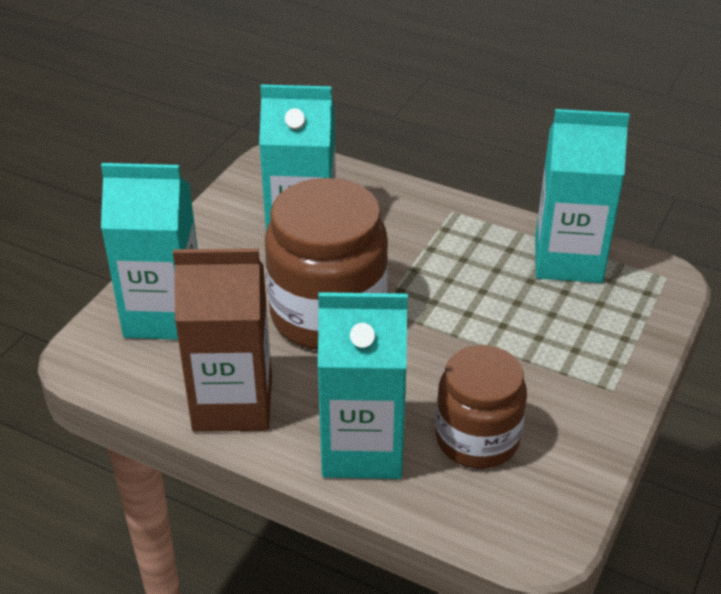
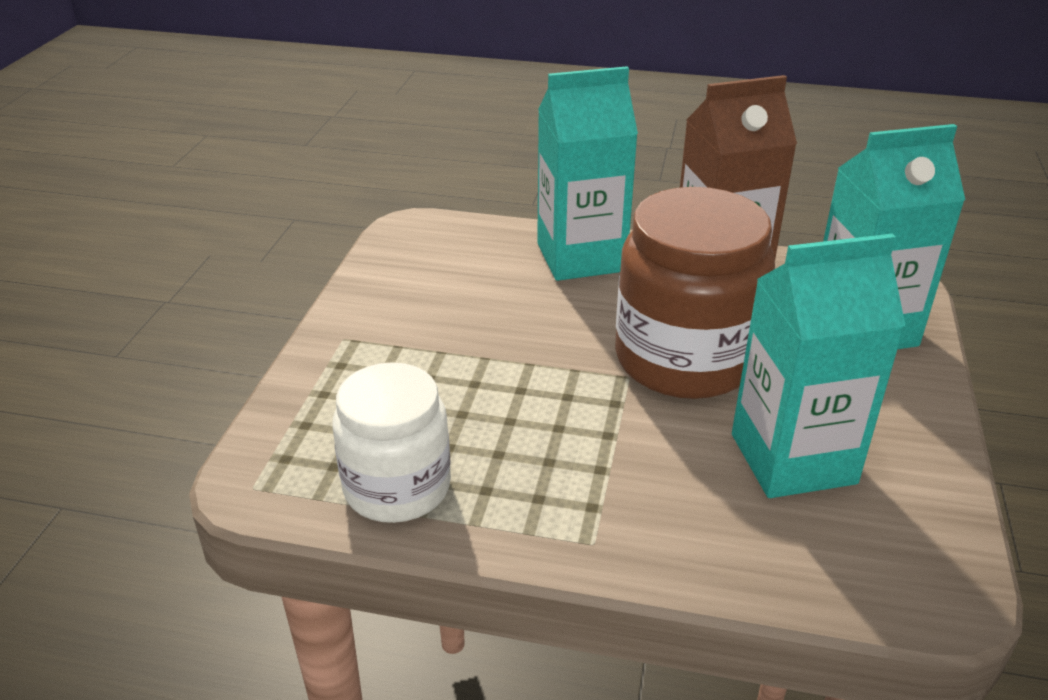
camera: 165 degrees right, 5 degrees down
(477, 439) = (478, 278): brown jar -> none
(568, 260) = (397, 487): turquoise carton -> white jar

